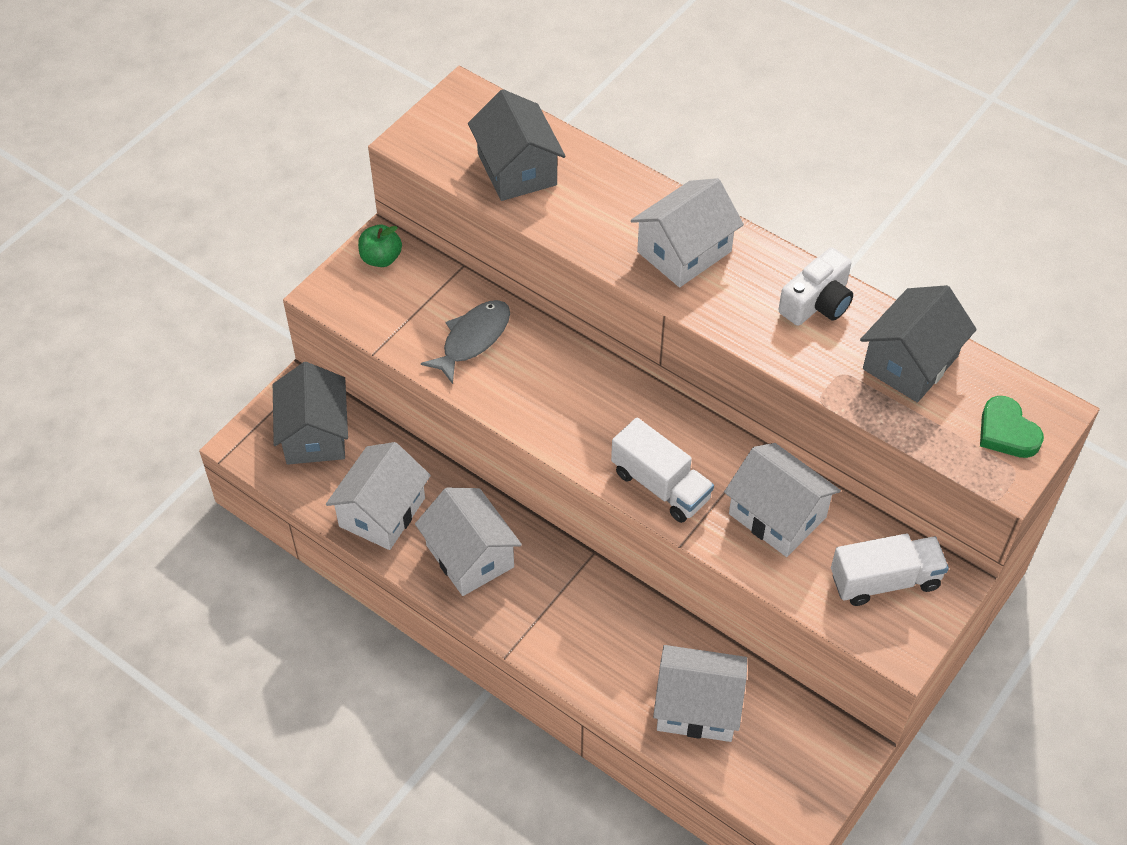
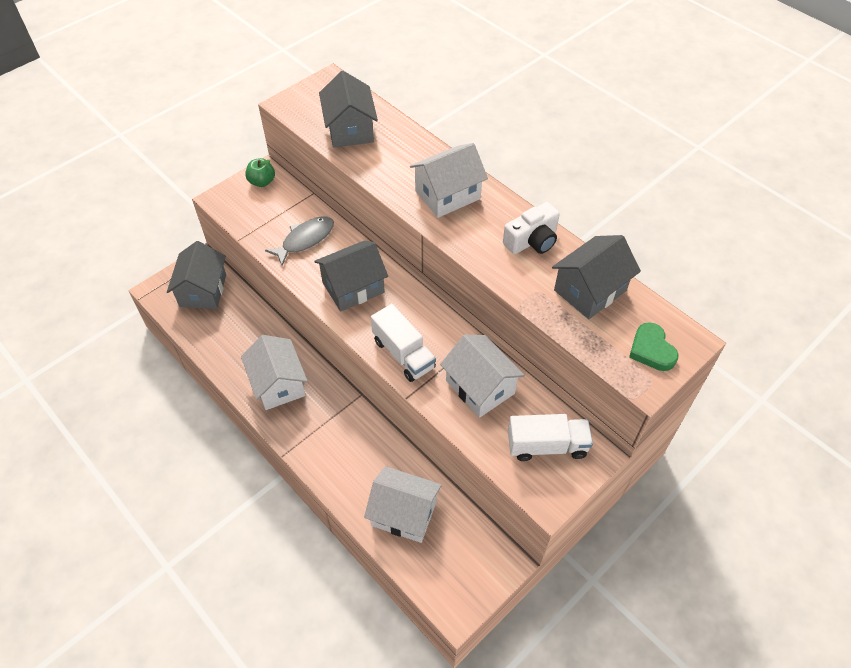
camera: 10 degrees right, 0 degrees up
(382, 512) = (230, 346): white house -> none
(563, 400) = (353, 287): none -> grey house

